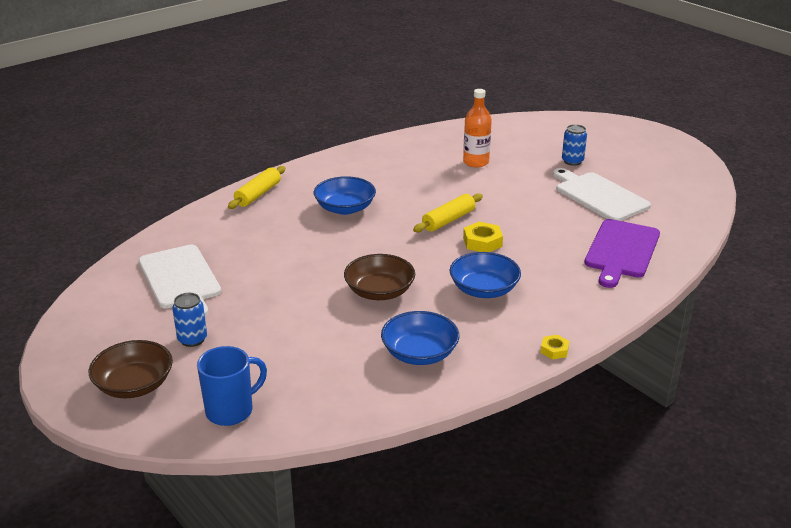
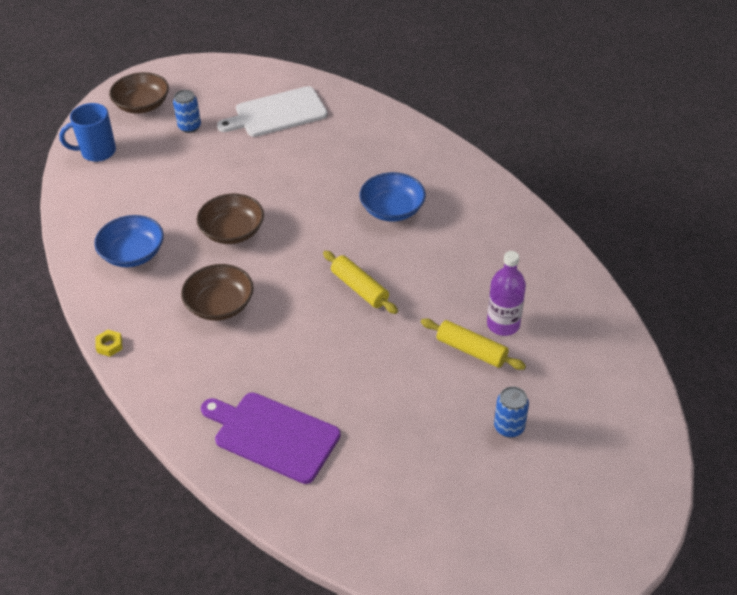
camera: 95 degrees right, 15 degrees up
(231, 411) = (97, 152): blue mug -> blue mug turned 105 degrees clockwise
(258, 194) = (425, 148): yellow rolling pin -> yellow rolling pin (471, 350)
(476, 162) = (503, 324): orange bottle -> purple bottle
(482, 242) = (310, 312): yellow nut -> none
(484, 289) = (220, 305): blue bowl -> brown bowl
(599, 196) = (408, 439): white cutting board -> none

